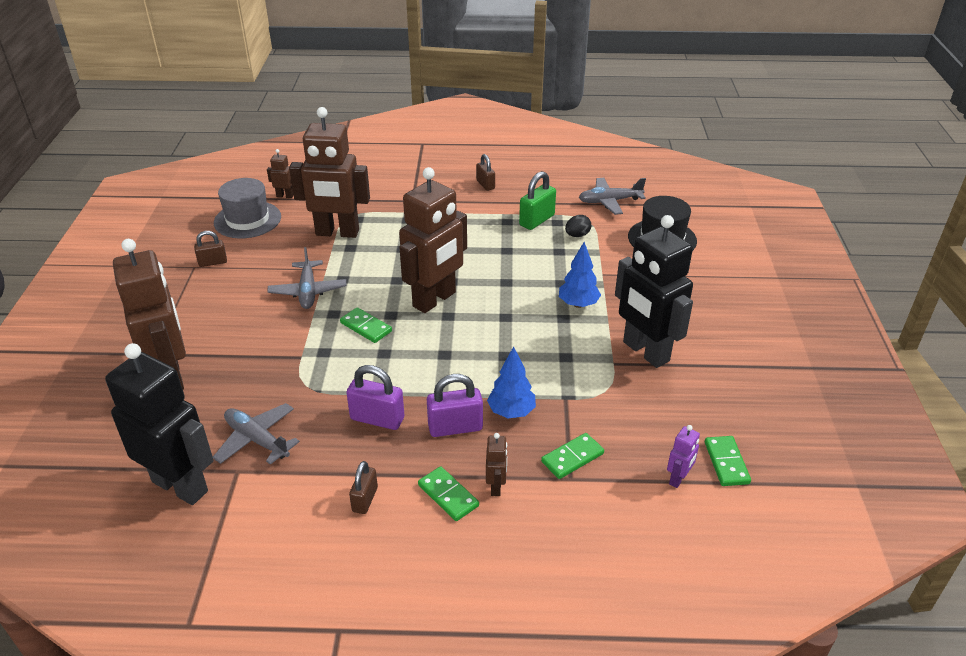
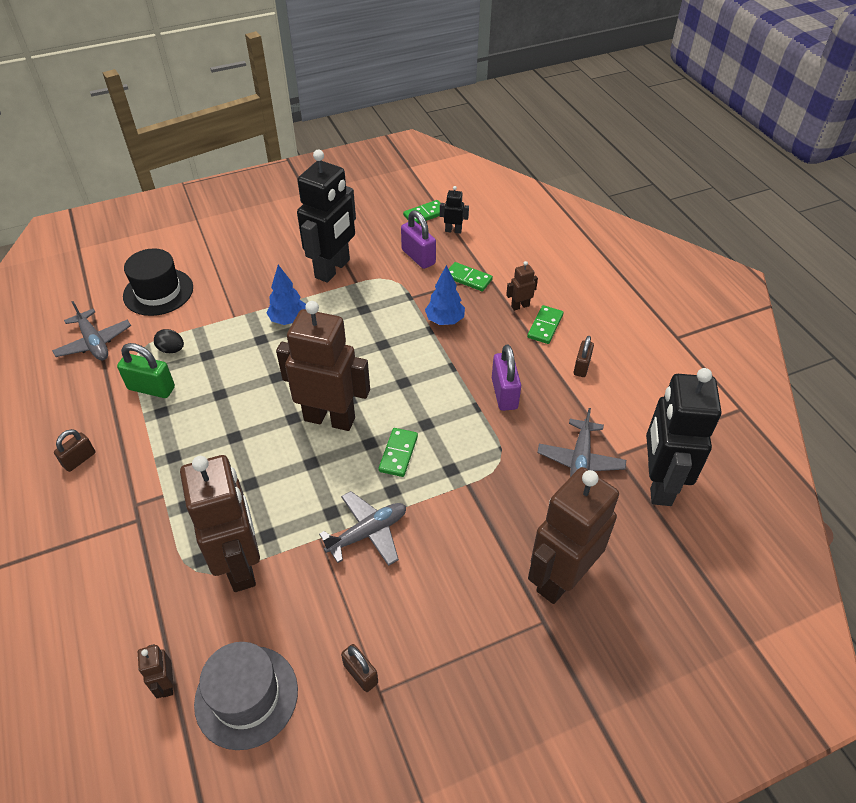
camera: 115 degrees left, 10 degrees up
(365, 499) = (581, 367): brown padlock -> brown padlock turned 60 degrees counterclockwise
(455, 427) = (481, 345): purple padlock -> purple padlock (418, 257)
(678, 479) = (453, 230): purple robot -> black robot

